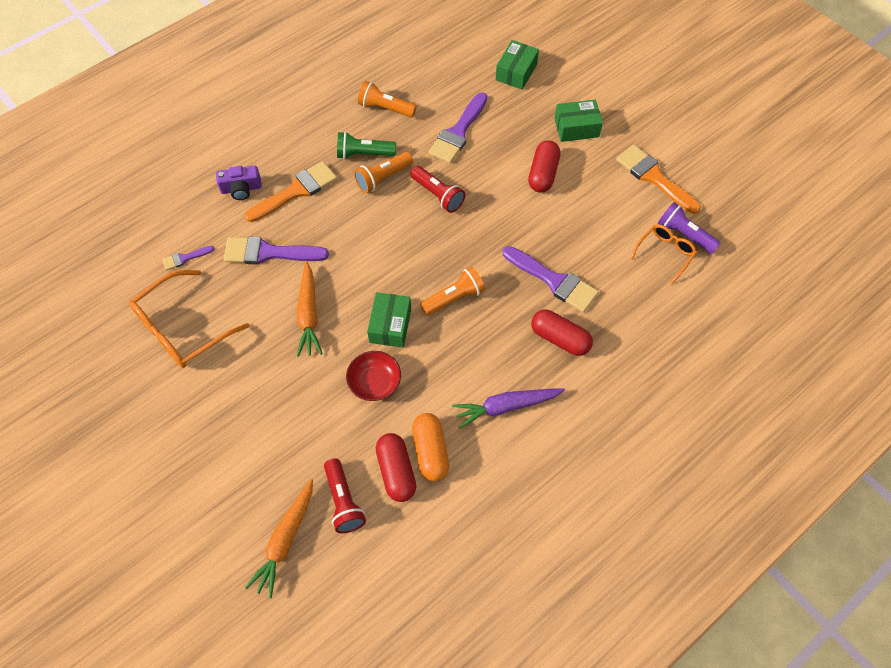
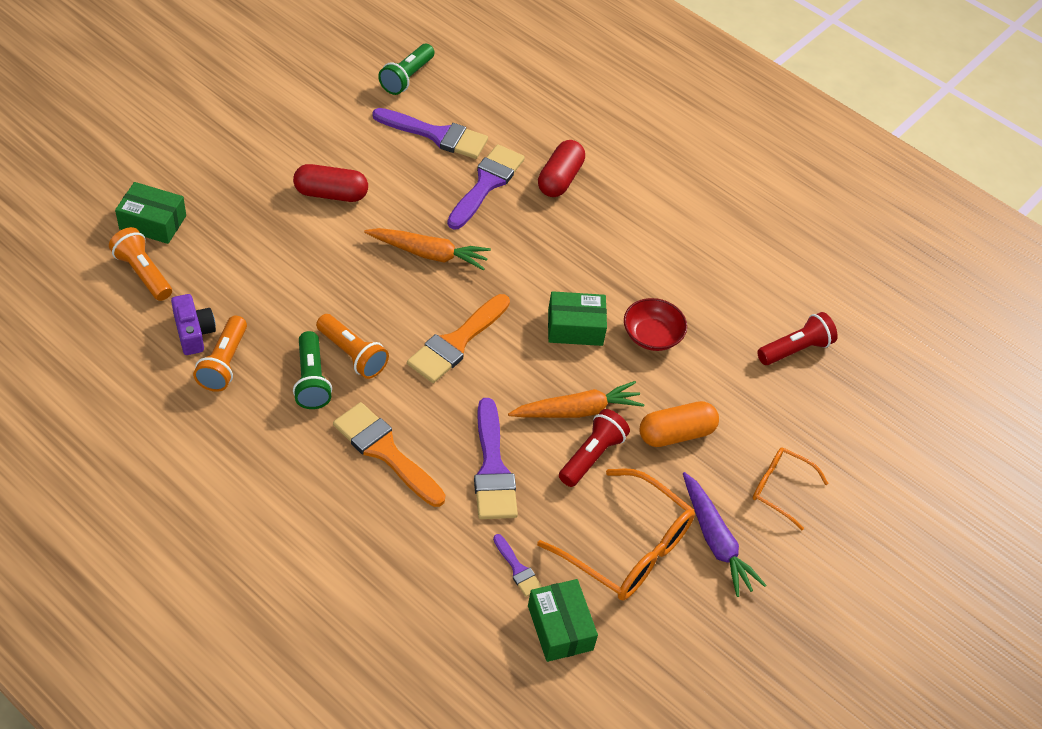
camera: 105 degrees left, 10 degrees down
(241, 189) = (388, 520): purple camera -> purple camera (193, 332)
(285, 540) = (852, 395): orange carrot -> orange carrot (429, 254)
(396, 471) = (749, 307): red capsule -> none
(430, 451) = (719, 280): orange capsule -> orange capsule (676, 433)
(438, 195) = (375, 294): red flashlight -> red flashlight (592, 456)
(454, 298) = (526, 270): orange flashlight -> orange flashlight (143, 273)
(458, 132) = (266, 279): purple brush -> purple brush (436, 135)
(506, 407) = (651, 221): purple carrot -> purple carrot (715, 541)
(576, 128) = (253, 163): green box -> green box (560, 627)
(654, 177) = (328, 97): orange brush -> orange brush (456, 342)
(665, 253) = (434, 94): orange glasses -> orange glasses (780, 489)
(684, 234) = (407, 78): purple flashlight -> green flashlight

